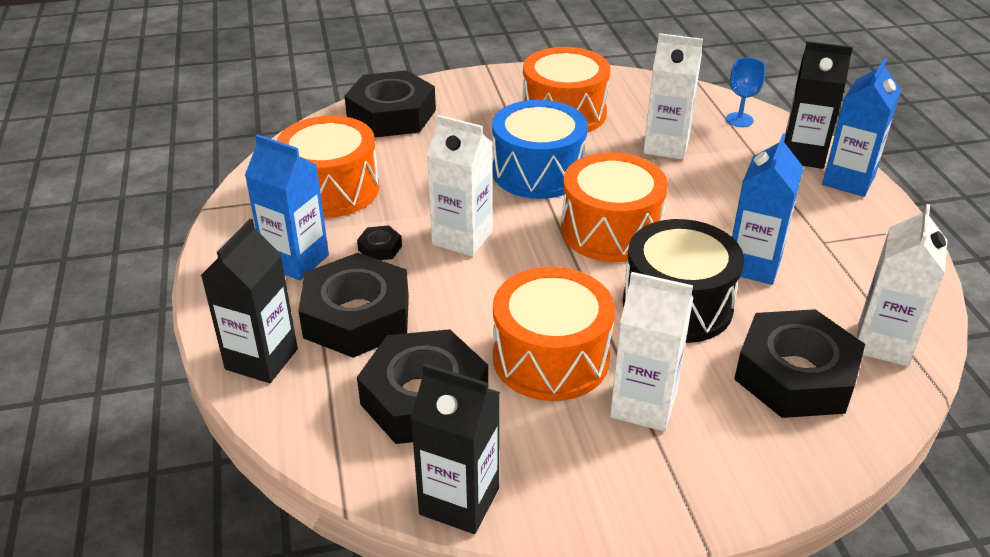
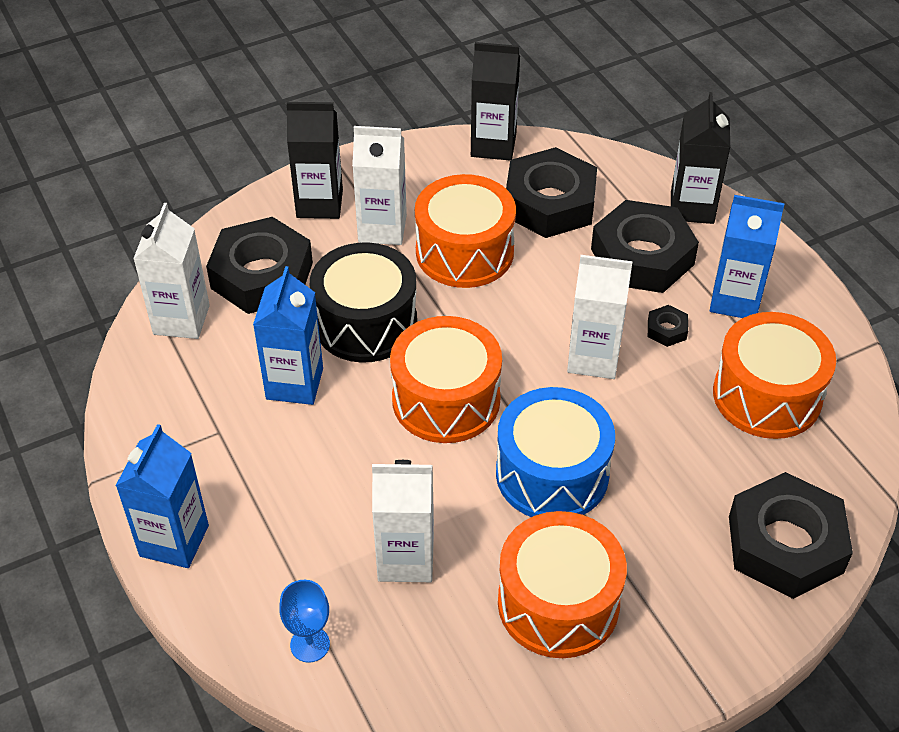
camera: 165 degrees right, 10 degrees up
(803, 155) = (226, 581): black carton -> black carton (319, 204)

